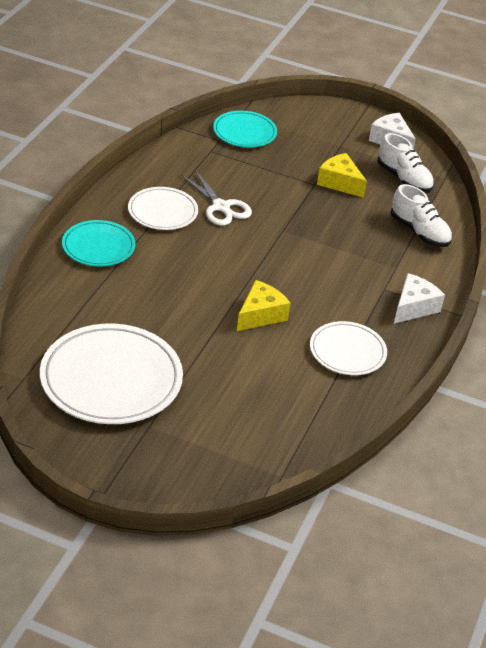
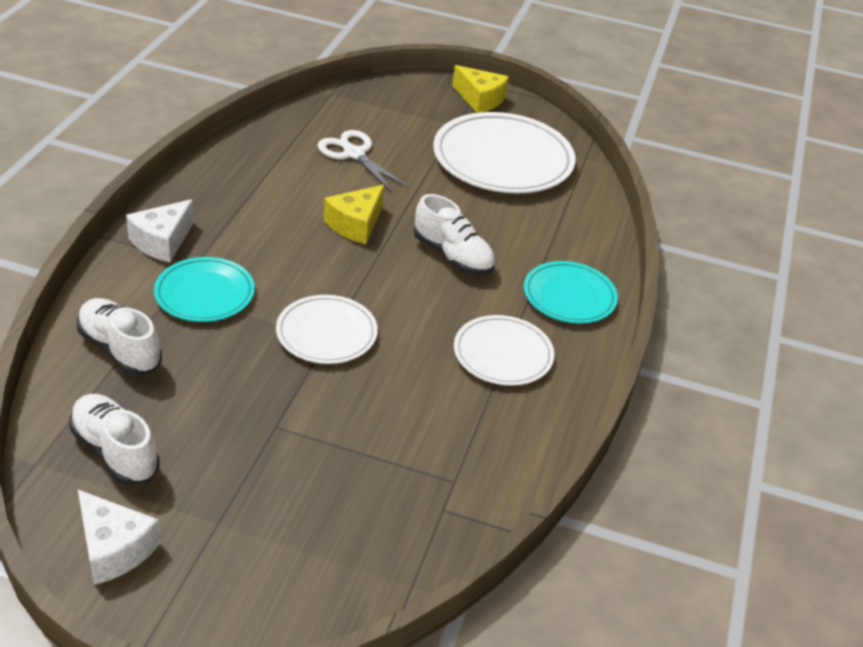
camera: 175 degrees right, 0 degrees up
(183, 283) = (453, 256): none -> white shoe
(221, 207) = (421, 369): white scissors -> white scissors (354, 154)
(244, 132) = (400, 534): turquoise plate -> turquoise plate (205, 293)
(339, 183) = (232, 432): yellow cheese -> yellow cheese (480, 99)
(347, 351) = (255, 191): white plate -> white plate (326, 333)

